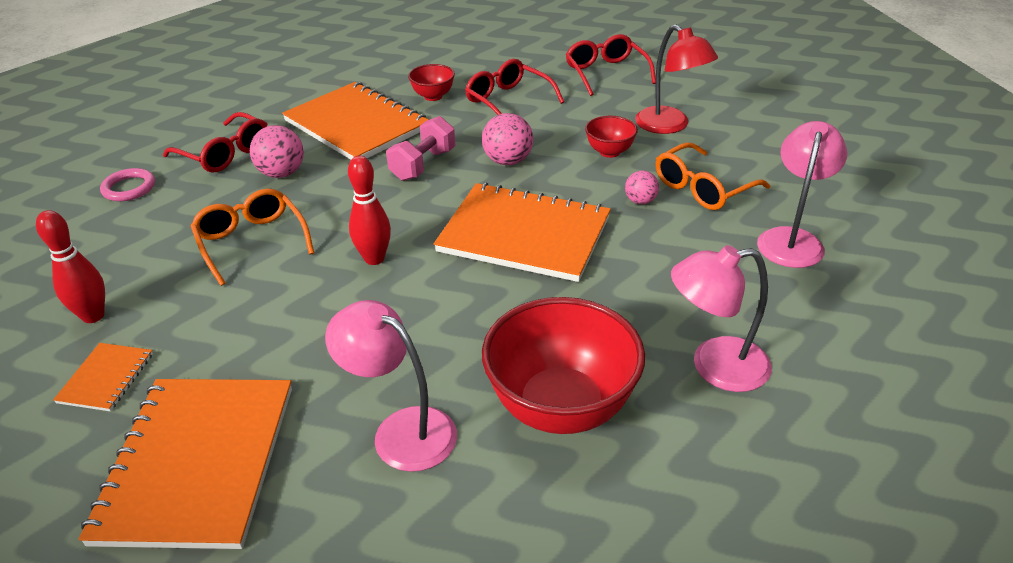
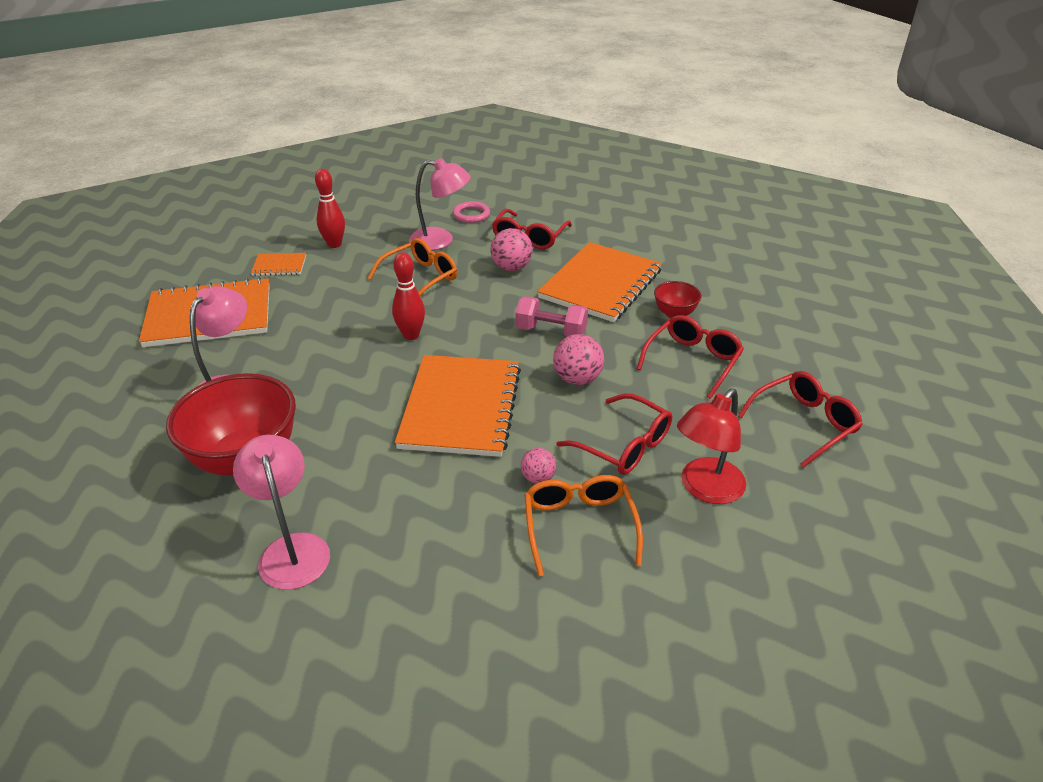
camera: 75 degrees right, 0 degrees up
(609, 152) = (624, 445): red bowl -> red glasses
(702, 188) = (579, 526): orange glasses -> orange glasses turned 45 degrees clockwise
(792, 239) = (500, 609): pink lamp -> pink lamp (441, 240)

